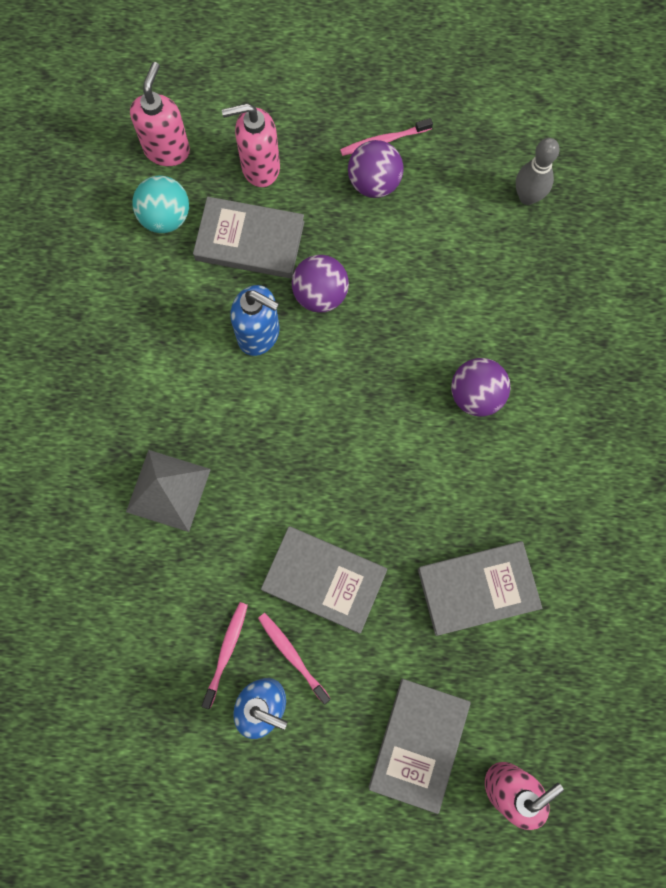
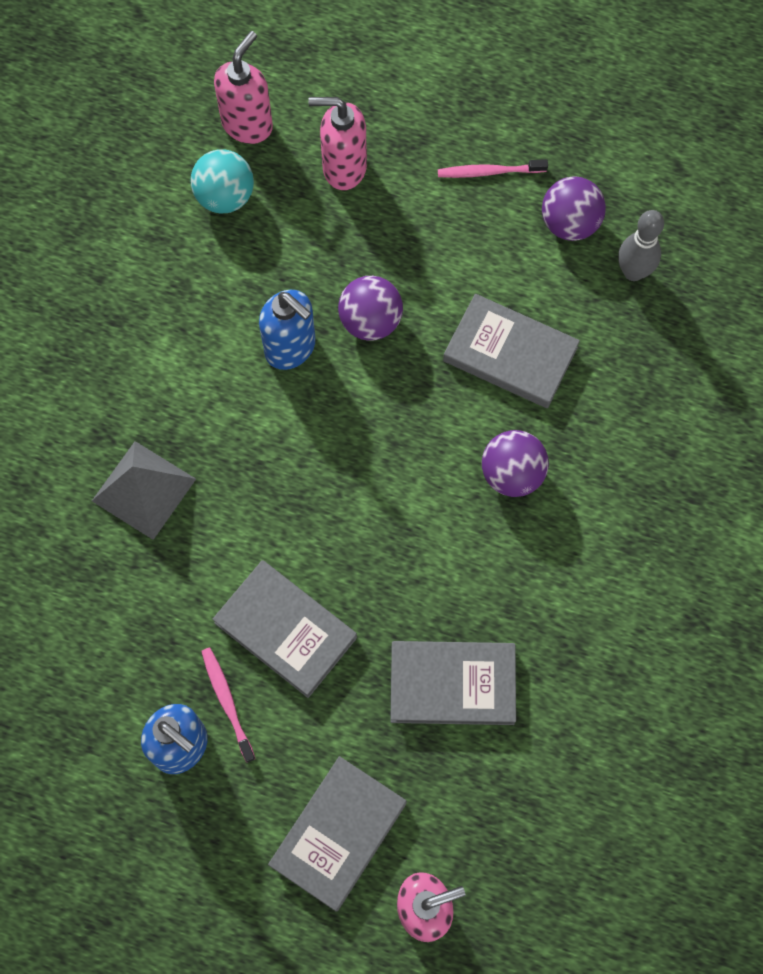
camera: 15 degrees right, 5 degrees down
(226, 652) = (156, 679): pink toothbrush -> none
(250, 241) = (309, 244): grey book -> grey book (510, 354)
(374, 182) = (465, 214): purple ball -> purple ball (569, 223)

